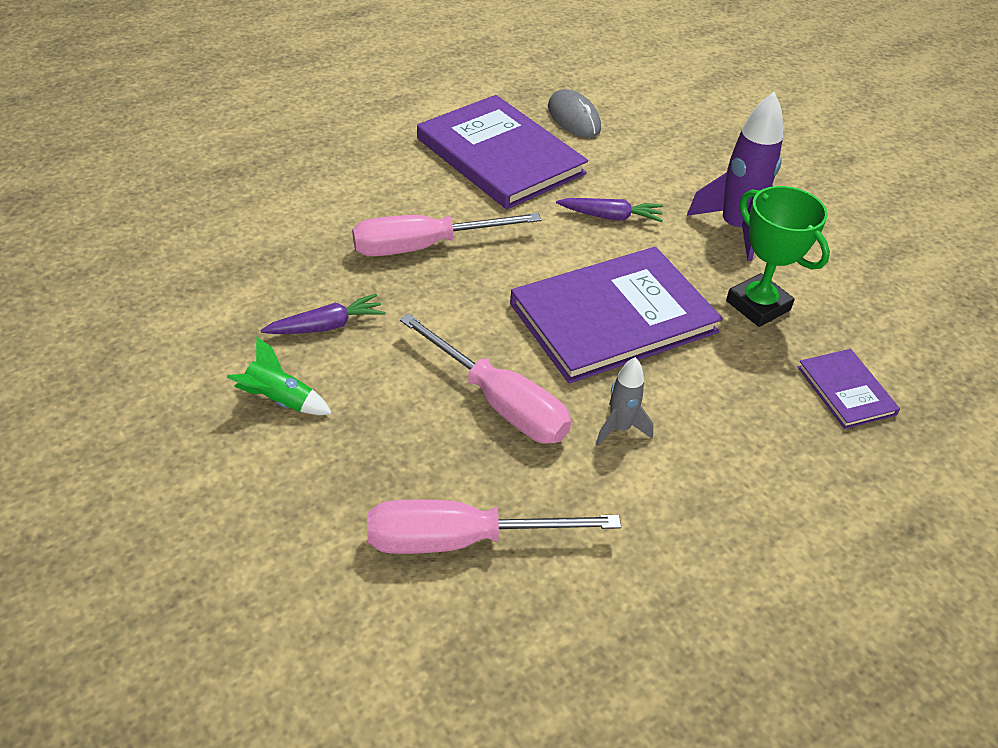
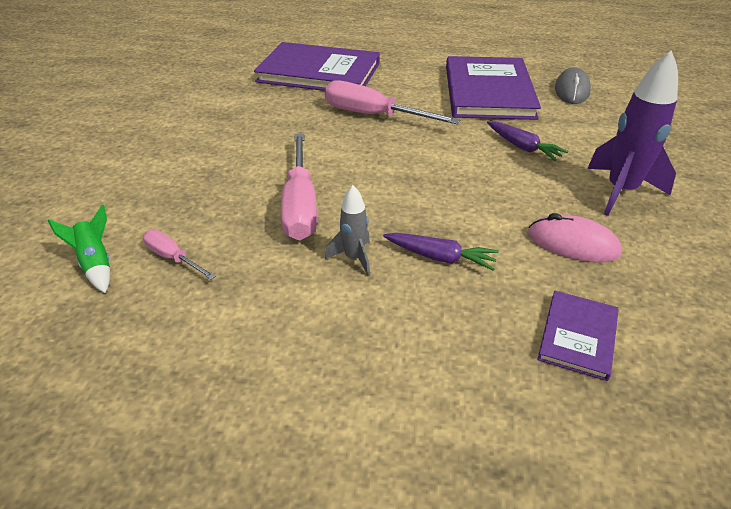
camera: 45 degrees right, 5 degrees down
(279, 400) = (193, 148): green rocket -> green rocket (96, 264)
(326, 326) = (265, 128): purple carrot -> purple carrot (440, 257)
(461, 540) = (173, 258): pink screwdriver -> pink screwdriver, size x0.52
(613, 317) = (442, 198): purple book -> purple book (319, 72)
(758, 305) = (573, 243): green trophy -> pink mouse

